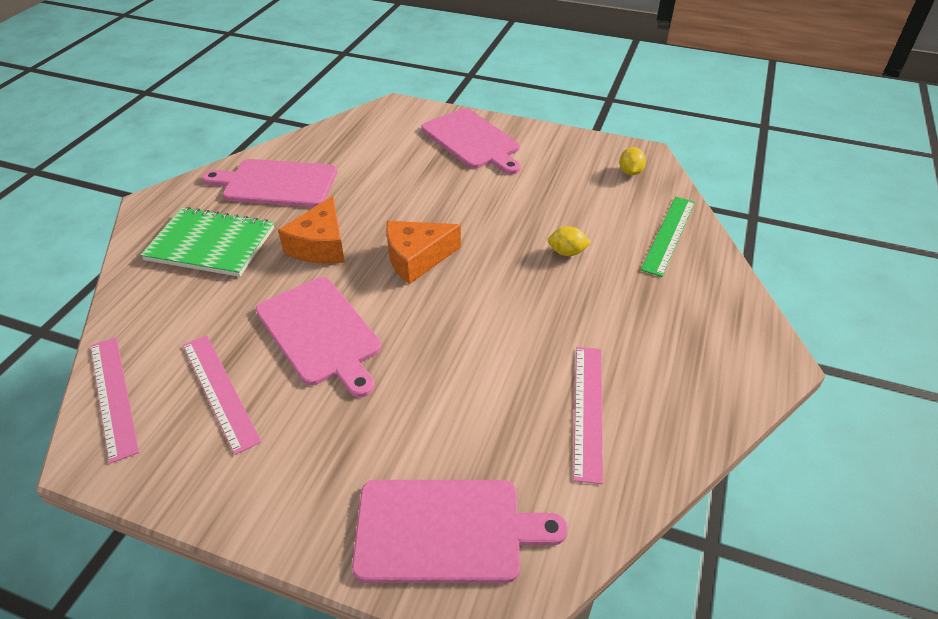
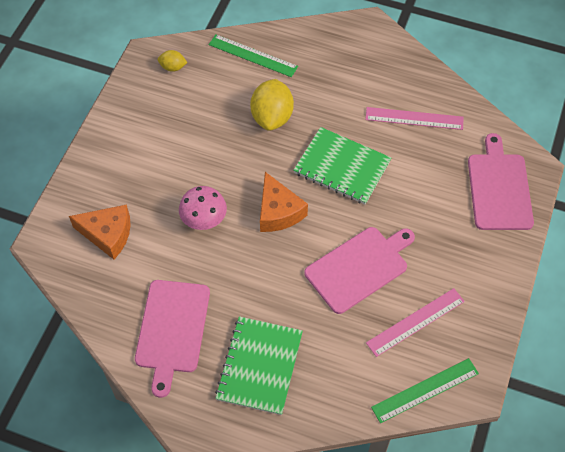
camera: 90 degrees left, 15 degrees up
(113, 396) = (425, 390): pink ruler -> green ruler
(321, 245) = (262, 280): orange cheese -> orange cheese (108, 234)
(410, 200) = (204, 220): none -> pink mushroom
(472, 140) = (114, 175): pink cutting board -> none
(487, 319) = (342, 167): none -> green notebook
(567, 252) = (272, 117): yellow lemon -> yellow lemon, size x1.97

